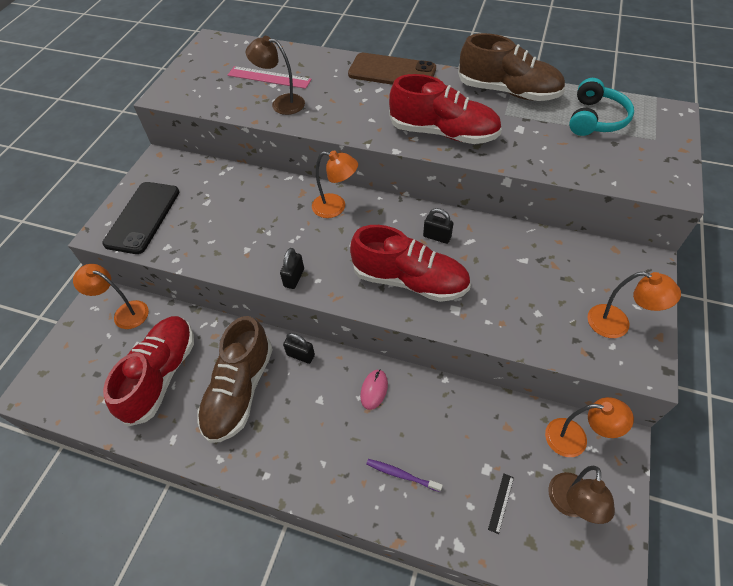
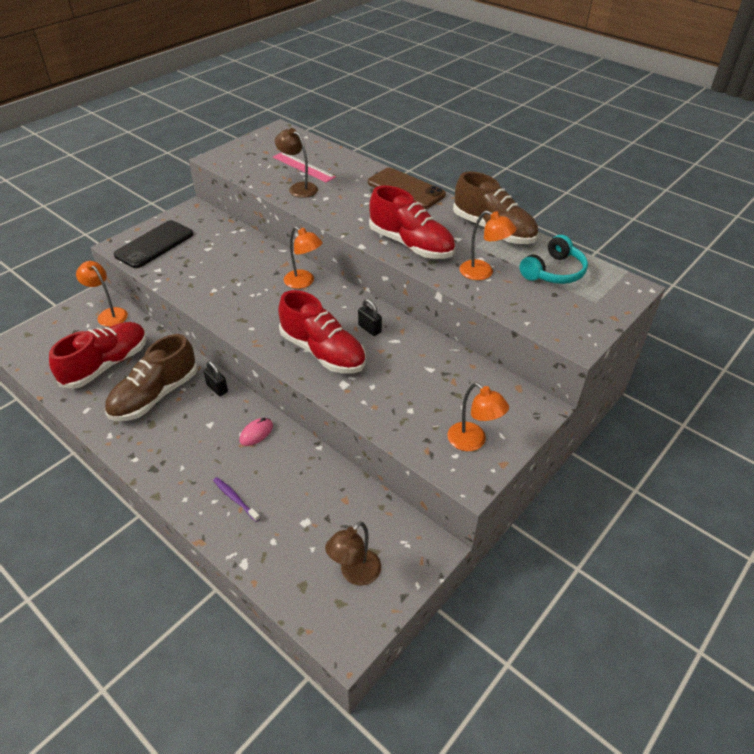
camera: 20 degrees right, 10 degrees down
(294, 278) = (235, 320): black padlock -> none
(501, 503) = (299, 549): black ruler -> none
(575, 439) = (396, 530): orange lamp -> orange lamp (483, 273)

